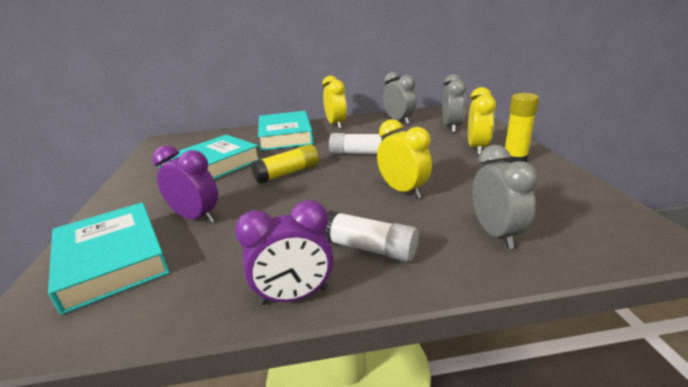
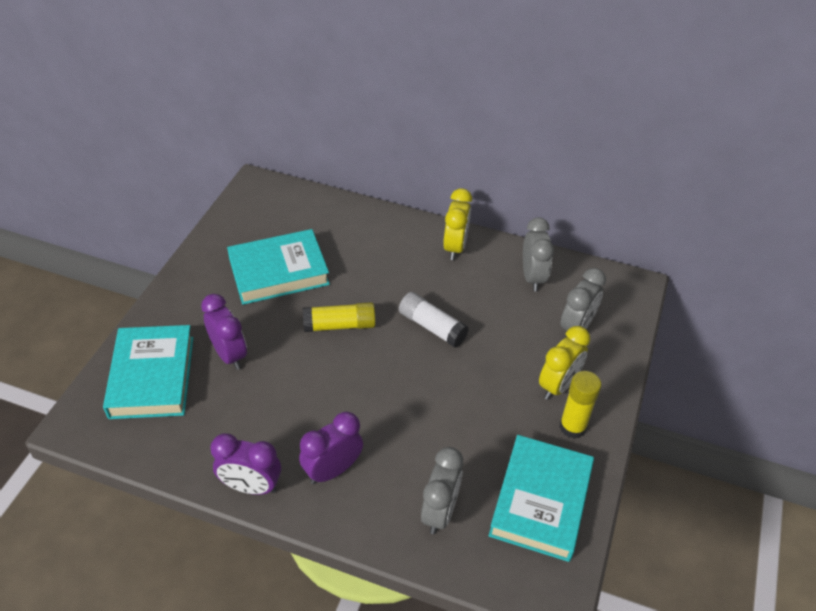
camera: 25 degrees right, 20 degrees up
(285, 135) = (384, 243): turquoise book -> turquoise book (540, 501)
(369, 248) = (332, 470): white glue stick -> purple clock
(403, 191) = (419, 414): yellow clock -> none

